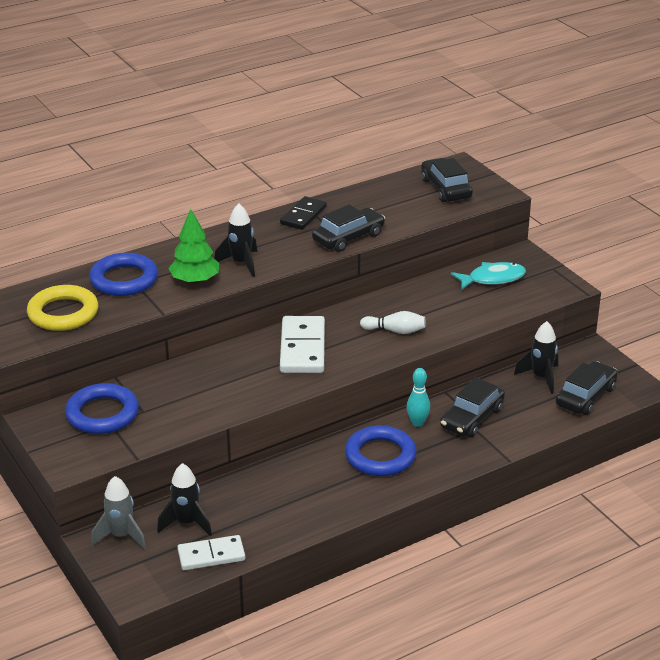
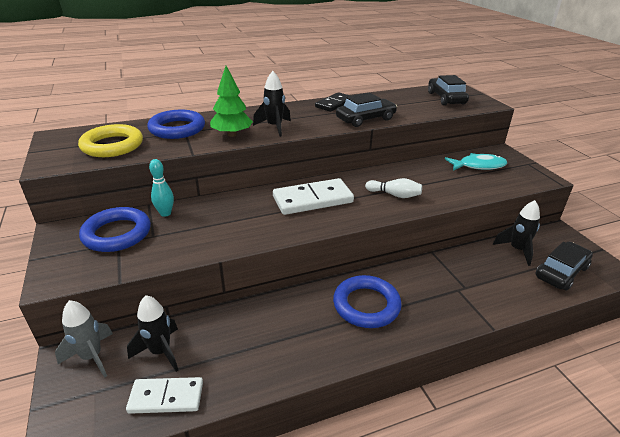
camera: 10 degrees right, 0 degrees up
(303, 348) = (313, 200): white domino -> white domino turned 60 degrees clockwise
(417, 423) = (405, 277): turquoise bowling pin -> turquoise bowling pin (165, 213)
(472, 418) = (455, 279): black car -> none

